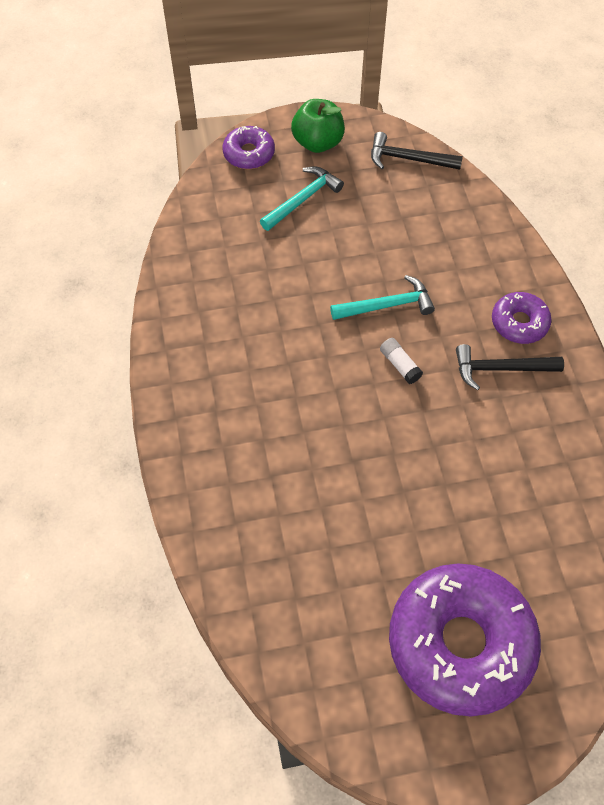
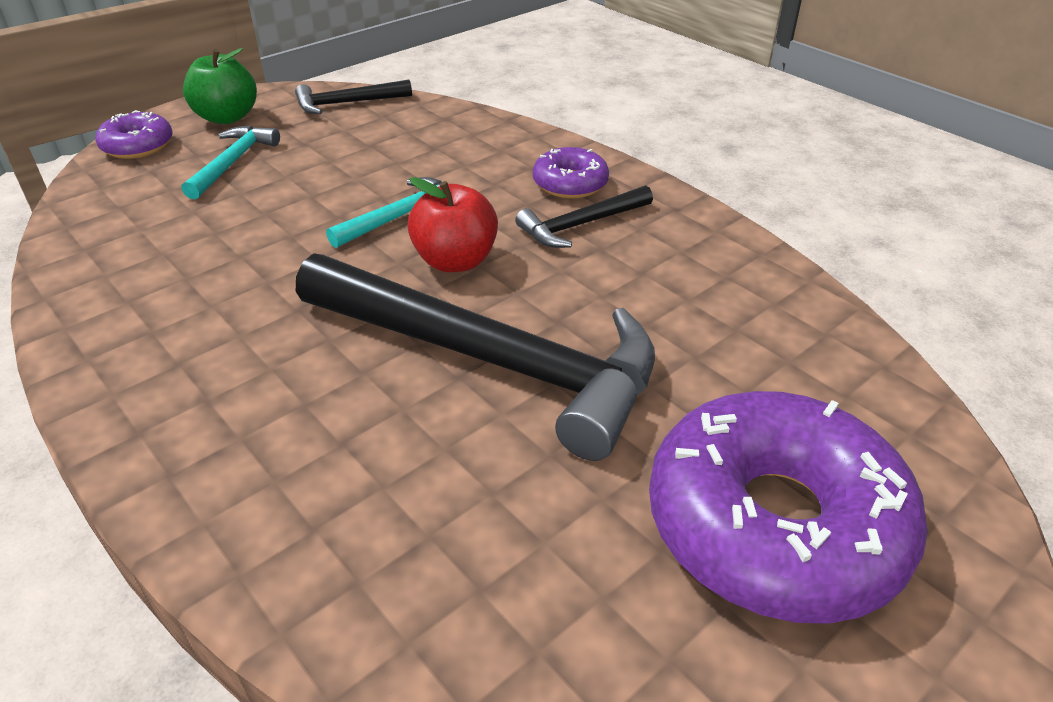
camera: 30 degrees left, 20 degrees down
(377, 458) = (490, 360): none -> black hammer
(400, 365) = (455, 261): white glue stick -> red apple

